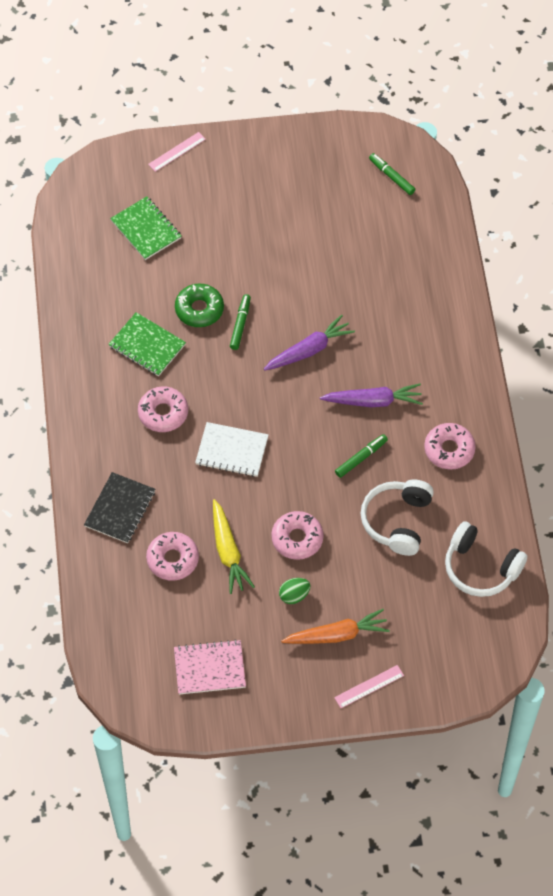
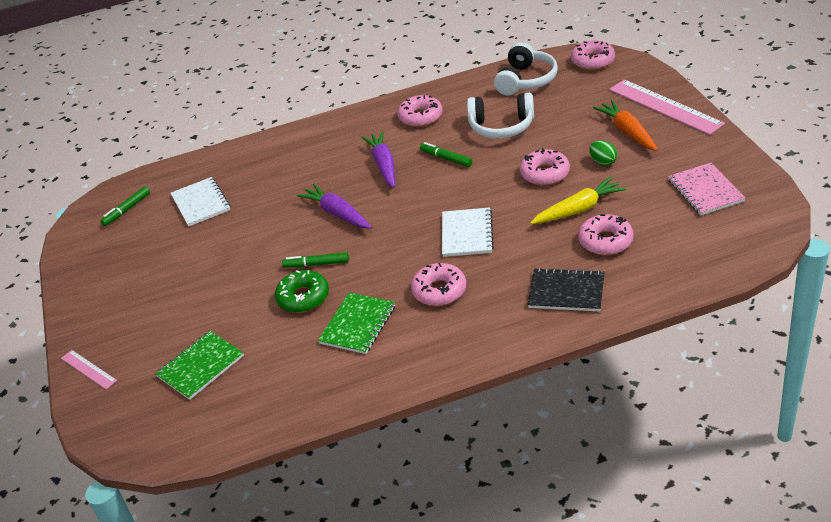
camera: 95 degrees left, 20 degrees down
(369, 686) = (665, 106): pink ruler -> pink ruler, size x2.00
(375, 238) = (201, 203): none -> white notebook
(493, 647) = (593, 61): none -> pink donut

